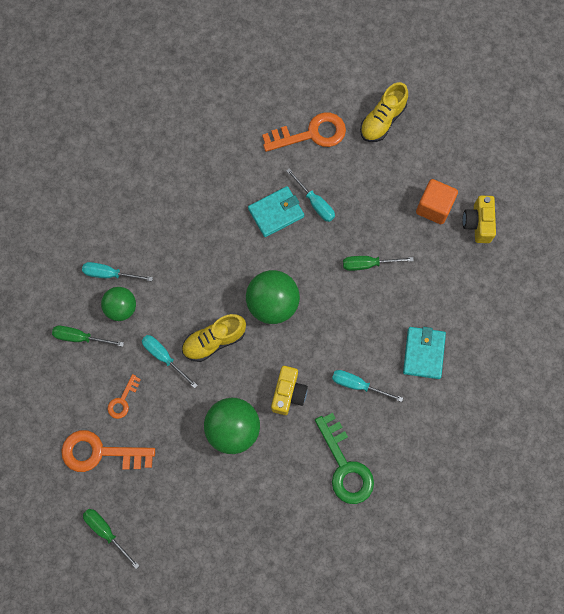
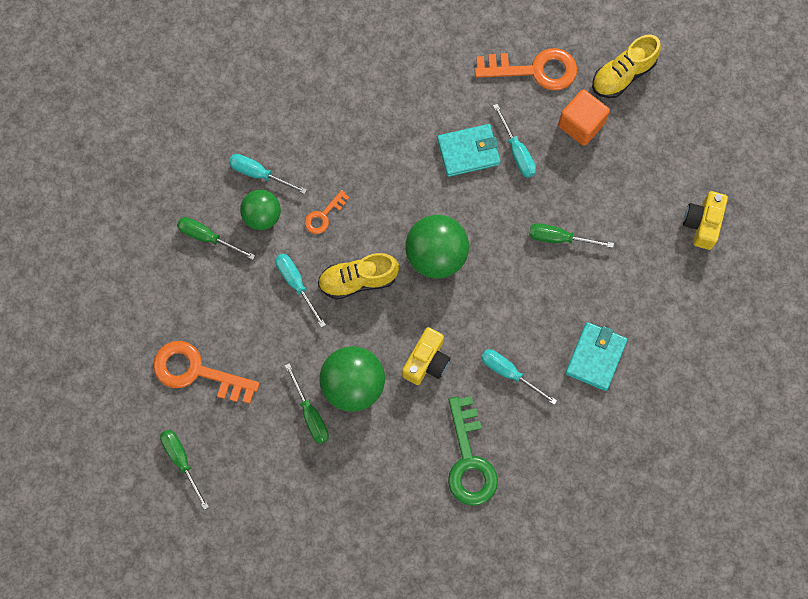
camera: 15 degrees right, 0 degrees up
(123, 400) = (237, 320): orange key -> orange key (324, 216)
(204, 463) = (310, 414): none -> green screwdriver
(434, 207) = (655, 192): orange cube -> orange cube (581, 124)

